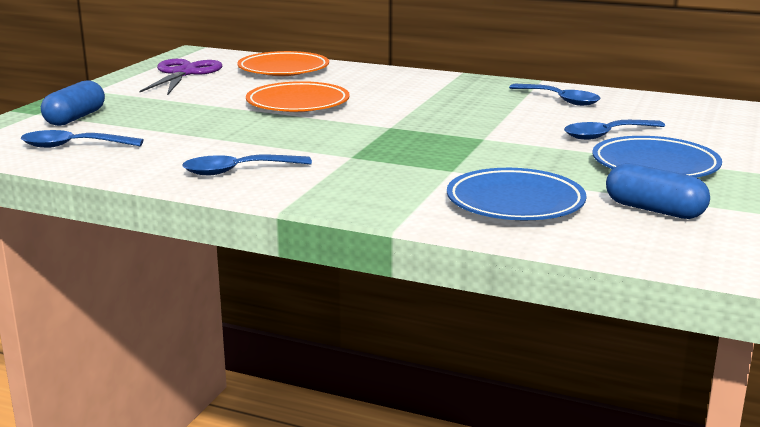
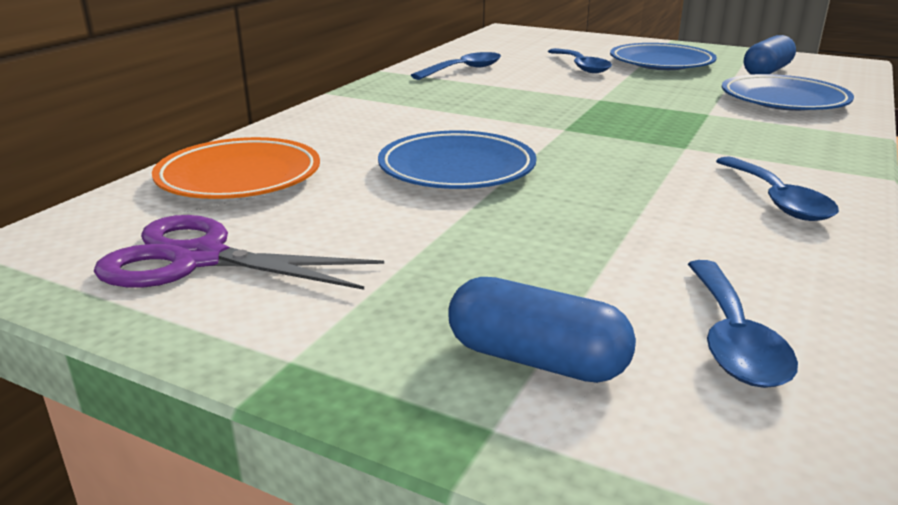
camera: 85 degrees left, 5 degrees up
(298, 104) = (457, 169): orange plate -> blue plate

